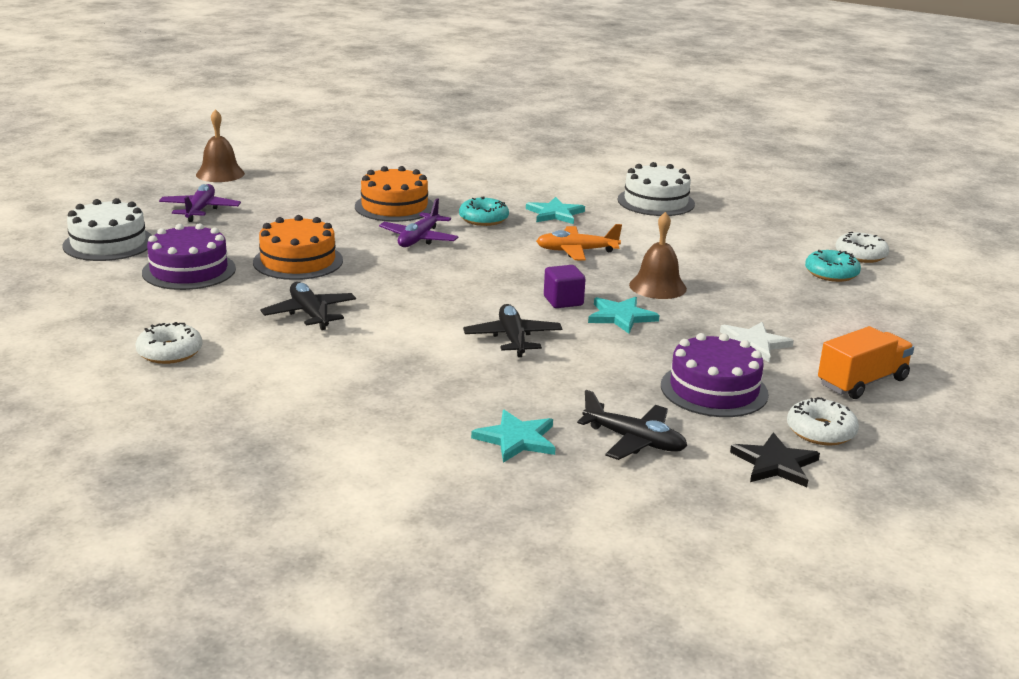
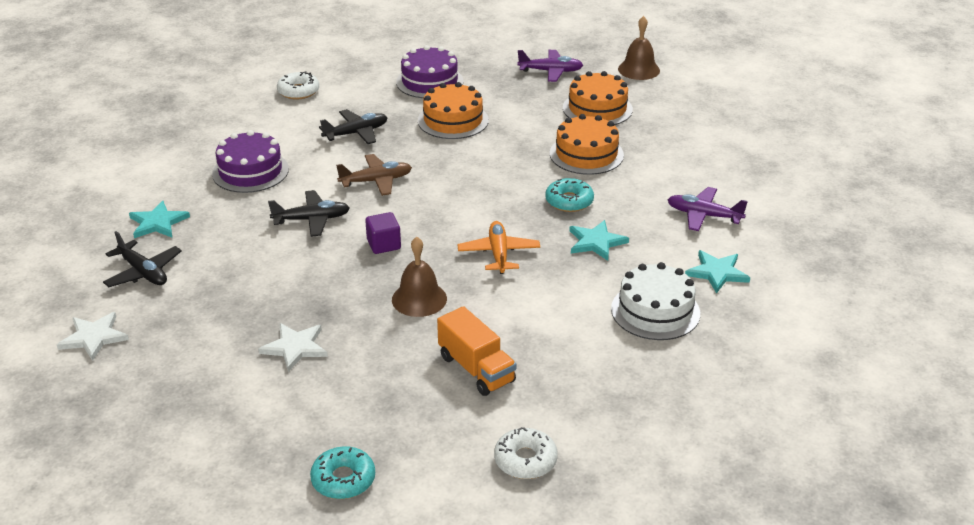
camera: 90 degrees right, 10 degrees up
(108, 243) = (475, 48): white cake -> none
(300, 196) = (597, 108): none -> orange cake
(419, 239) = (511, 170): purple plane -> purple plane (704, 215)
(430, 303) = (376, 181): none -> brown plane
(621, 317) = (352, 274): turquoise star -> turquoise star (717, 272)
(634, 441) = (143, 272): black plane -> black plane turned 75 degrees counterclockwise
(714, 390) = (213, 317): purple cake -> purple cake (250, 171)
(775, 464) = (94, 337): black star -> white star
(821, 431) = (135, 368): white donut -> none
(831, 273) = (466, 426): turquoise donut -> turquoise donut (343, 479)
(862, 382) = (213, 407): orange truck -> orange truck (476, 369)

